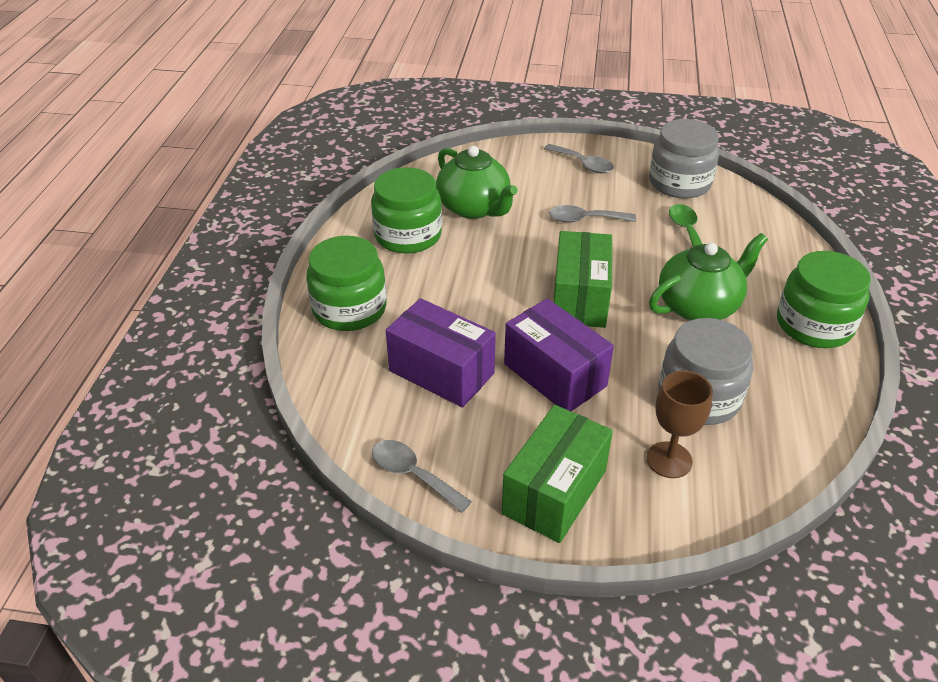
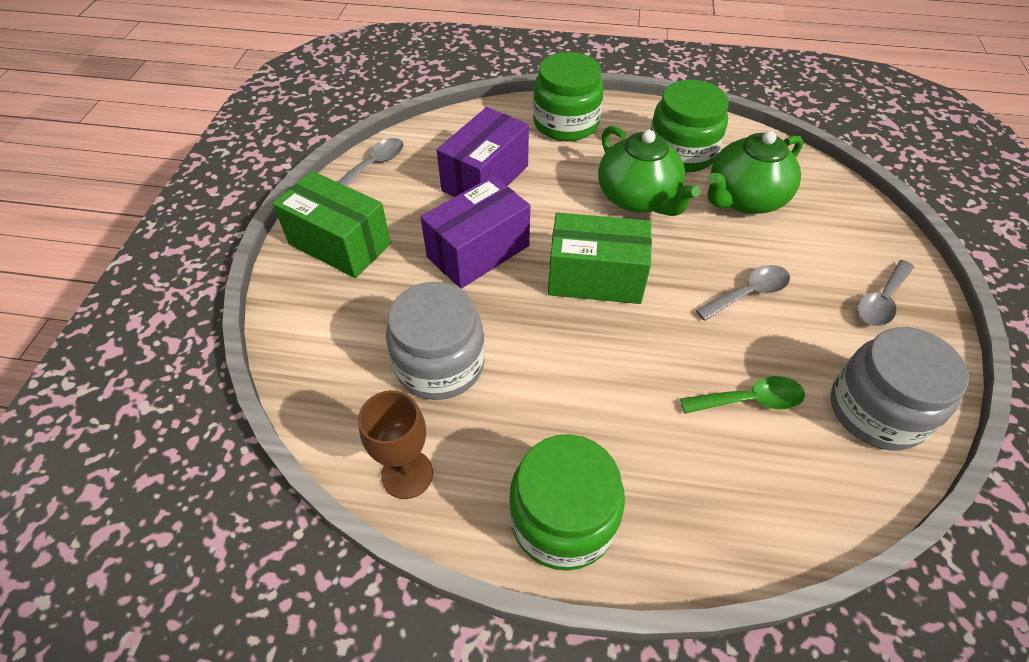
camera: 90 degrees right, 10 degrees up
(584, 219) = (748, 293): grey spoon -> grey spoon turned 60 degrees clockwise
(669, 460) = (359, 326): brown goblet -> brown goblet (407, 474)
(699, 306) = (592, 389): green teapot -> green teapot (638, 198)

